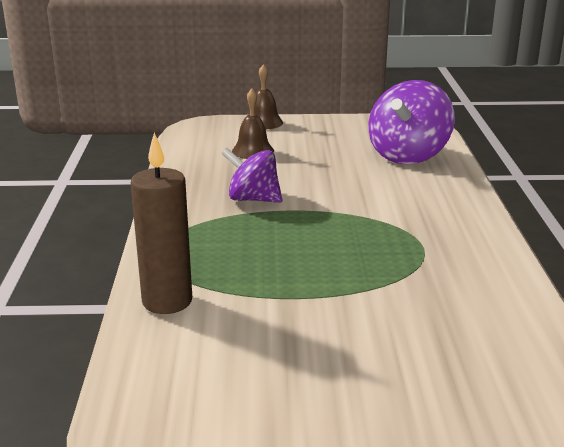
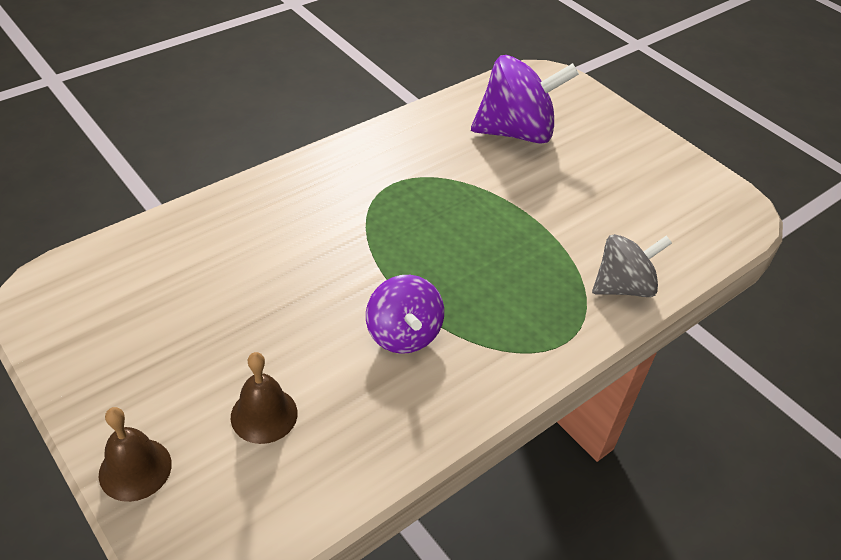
camera: 130 degrees left, 20 degrees up
(167, 301) = (623, 286): brown candle -> grey spinning top
(408, 155) = (176, 261): purple spinning top -> purple spinning top (516, 132)

